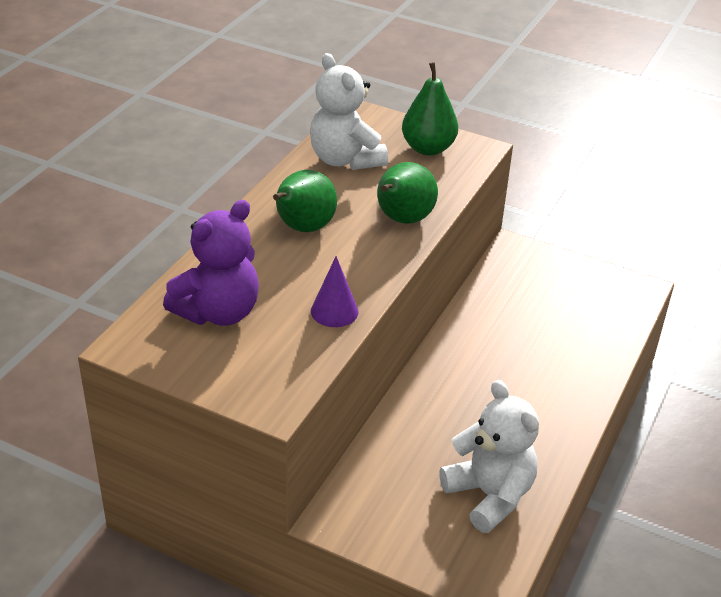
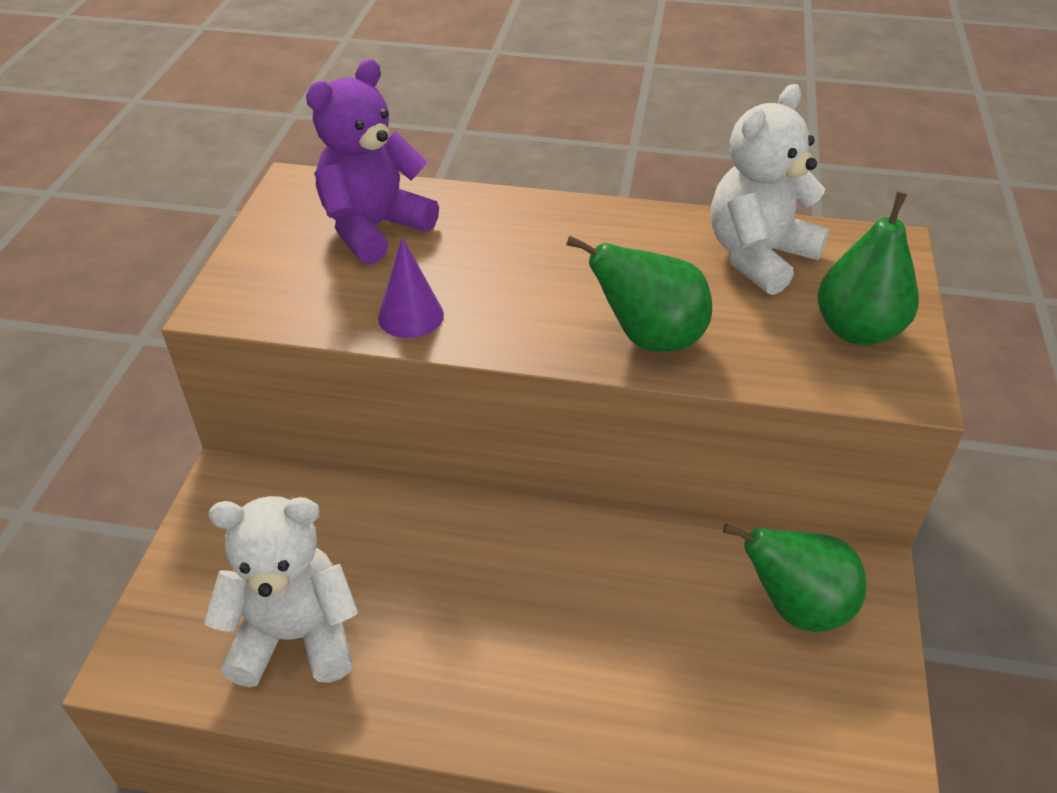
camera: 75 degrees right, 5 degrees up
(218, 312) = (374, 228): purple teddy bear -> purple teddy bear turned 105 degrees clockwise
(303, 228) = (572, 254): green pear -> green pear (796, 607)
(489, 495) = (295, 636): white teddy bear -> white teddy bear turned 135 degrees counterclockwise

